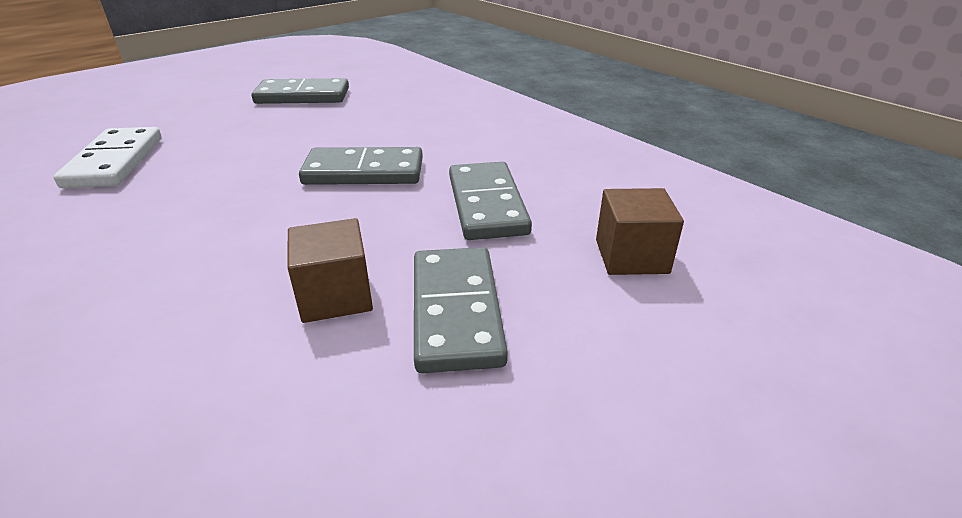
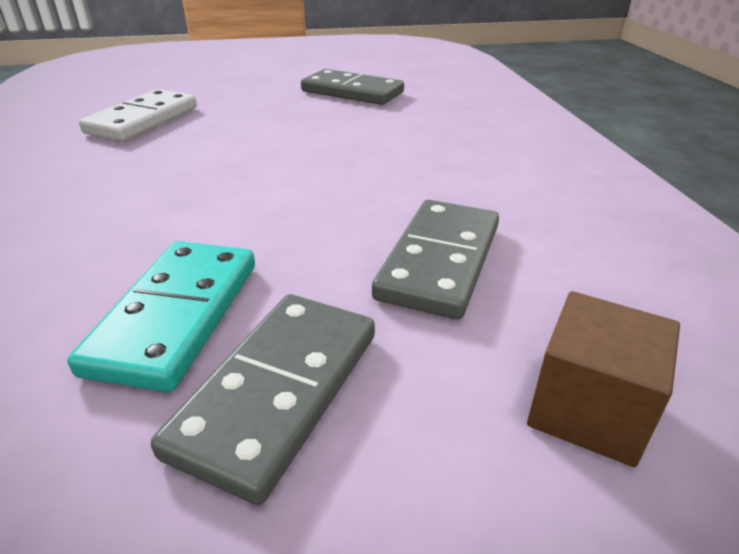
camera: 30 degrees right, 0 degrees up
(335, 296) = (177, 316): brown cube -> turquoise domino
(364, 172) = (337, 183): grey domino -> none

